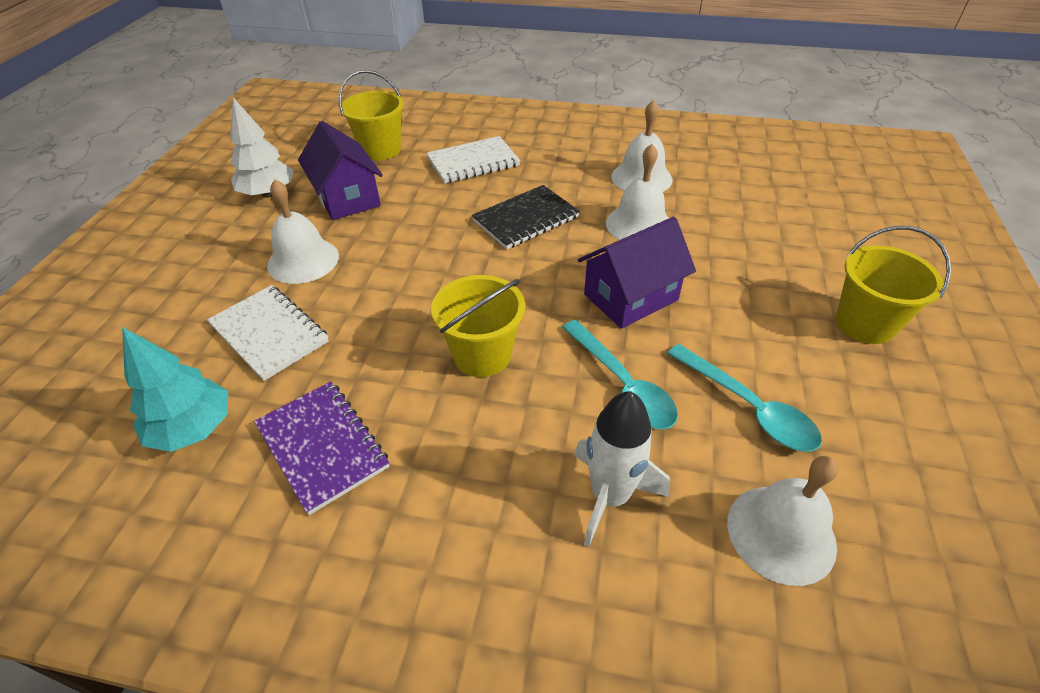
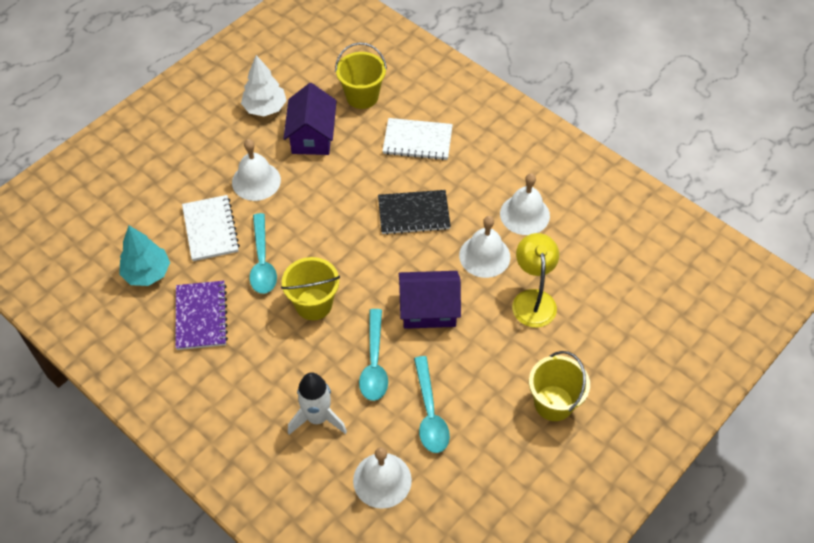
camera: 30 degrees right, 10 degrees up
(373, 339) = (262, 262): none -> turquoise spoon
(729, 240) = (533, 299): none -> yellow lamp

